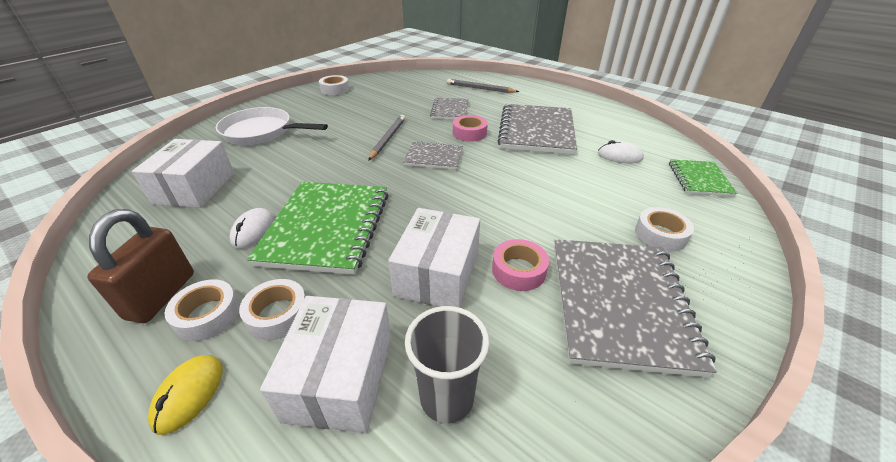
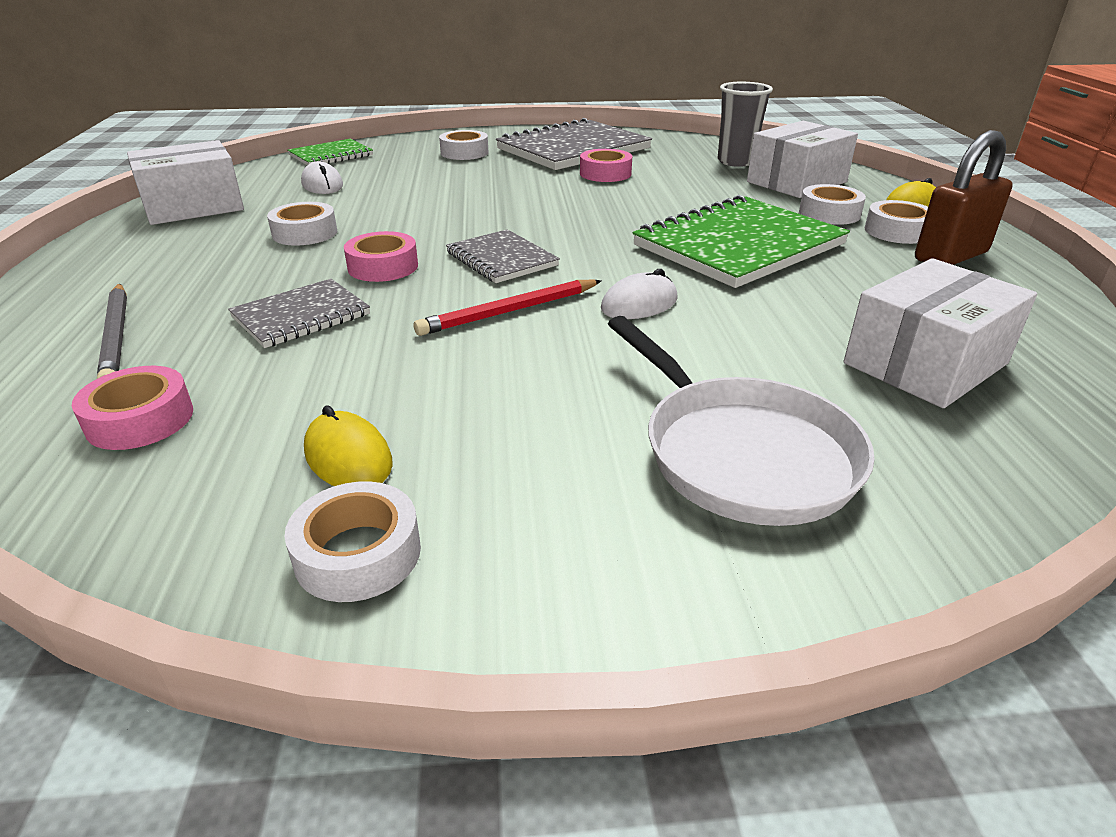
camera: 135 degrees left, 5 degrees down
(253, 230) = (833, 272): white mouse -> white mouse (639, 304)
(364, 96) = (348, 457): none -> yellow mouse
(388, 139) = (509, 311): grey pencil -> red pencil
(425, 84) = (140, 419): none -> pink tape
(437, 274) = (670, 190): white box -> white box (193, 207)
(536, 131) = (305, 233): grey notebook -> white tape

